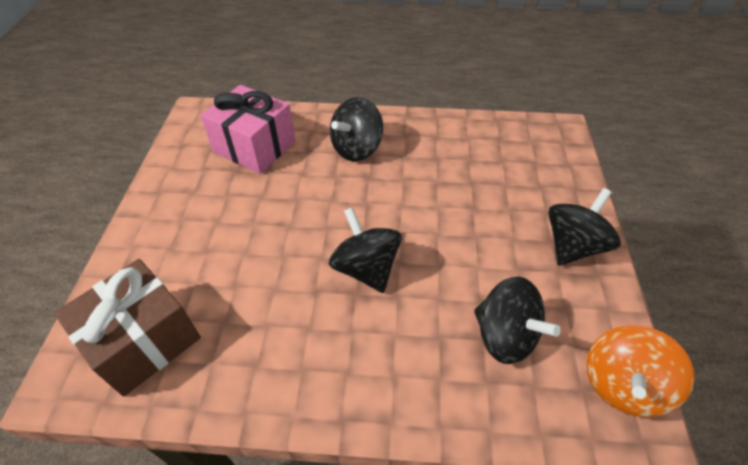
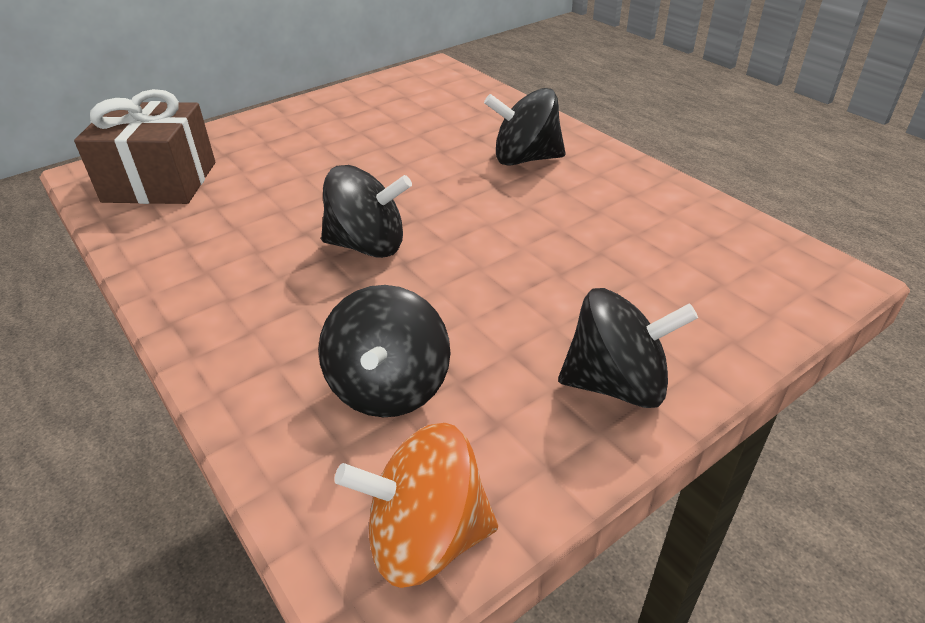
camera: 50 degrees right, 10 degrees down
(254, 146) = (437, 112): pink gift -> none
(366, 268) = (368, 245): black spinning top -> black spinning top turned 75 degrees clockwise

